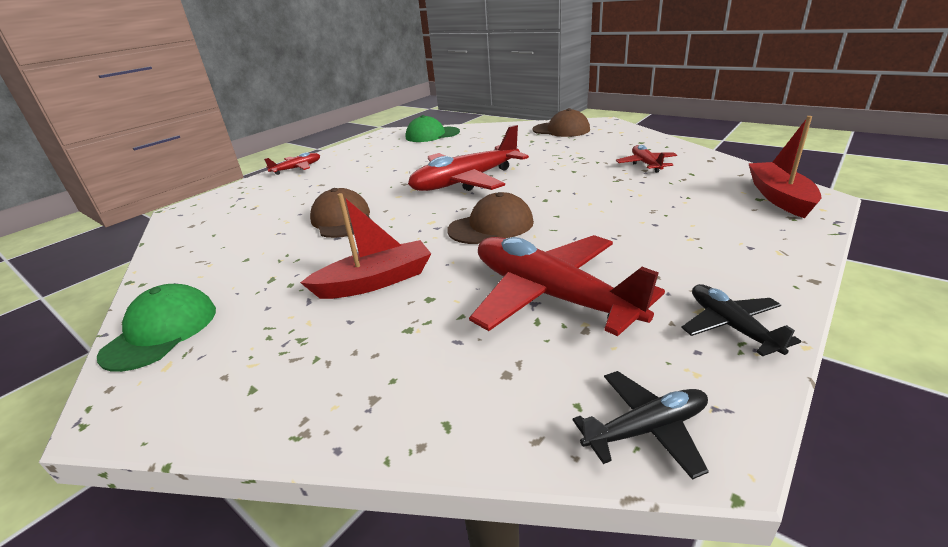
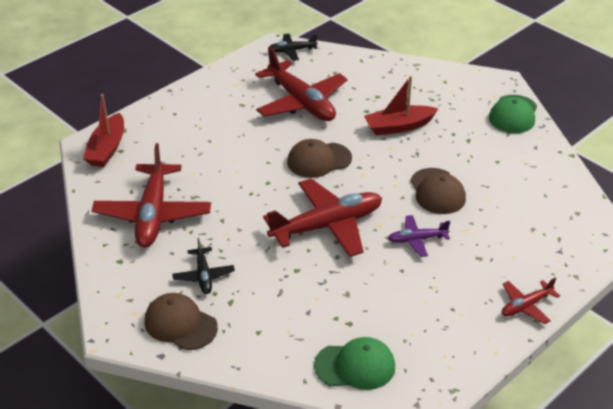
camera: 175 degrees left, 10 degrees up
(376, 185) = (417, 240): none -> purple plane
(646, 164) = (153, 215): red plane -> red plane, size x2.02
(730, 326) = (230, 76): black plane -> black plane (203, 276)

